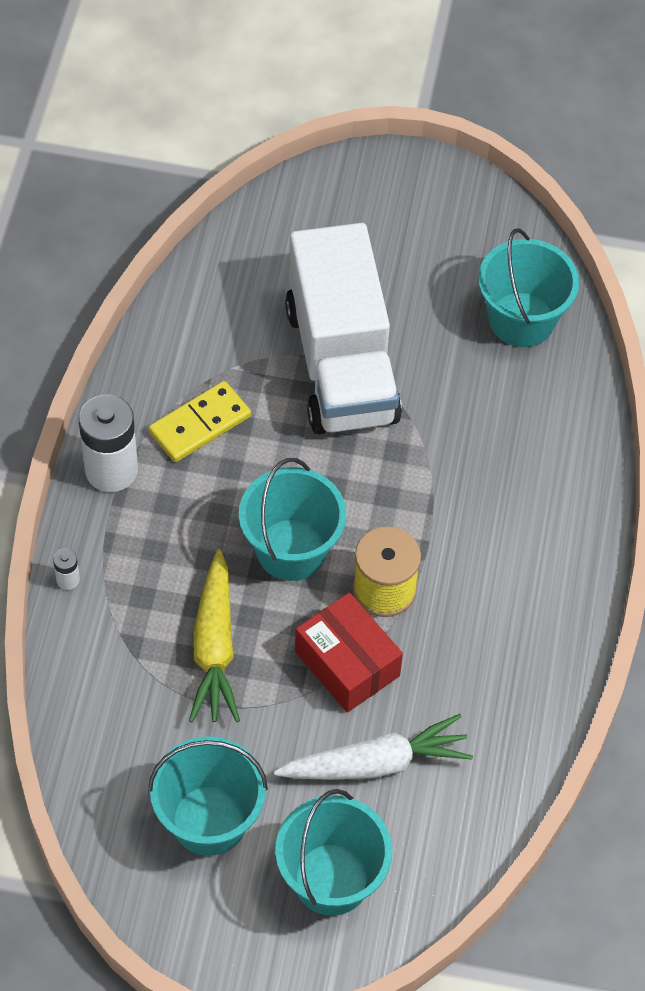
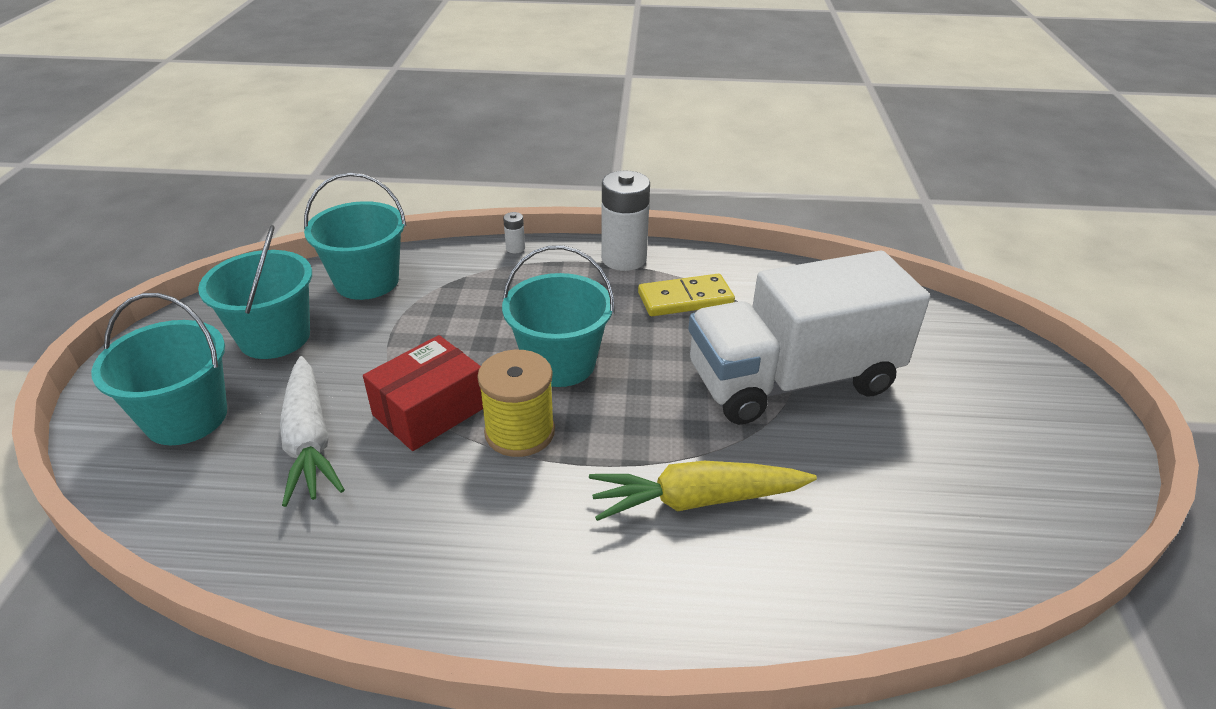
camera: 85 degrees right, 20 degrees down
(200, 424) = (685, 299): yellow domino -> yellow domino turned 60 degrees counterclockwise
(215, 646) = (452, 326): yellow carrot -> yellow carrot (698, 500)
(521, 319) = (935, 532): turquoise bucket -> turquoise bucket (367, 281)

